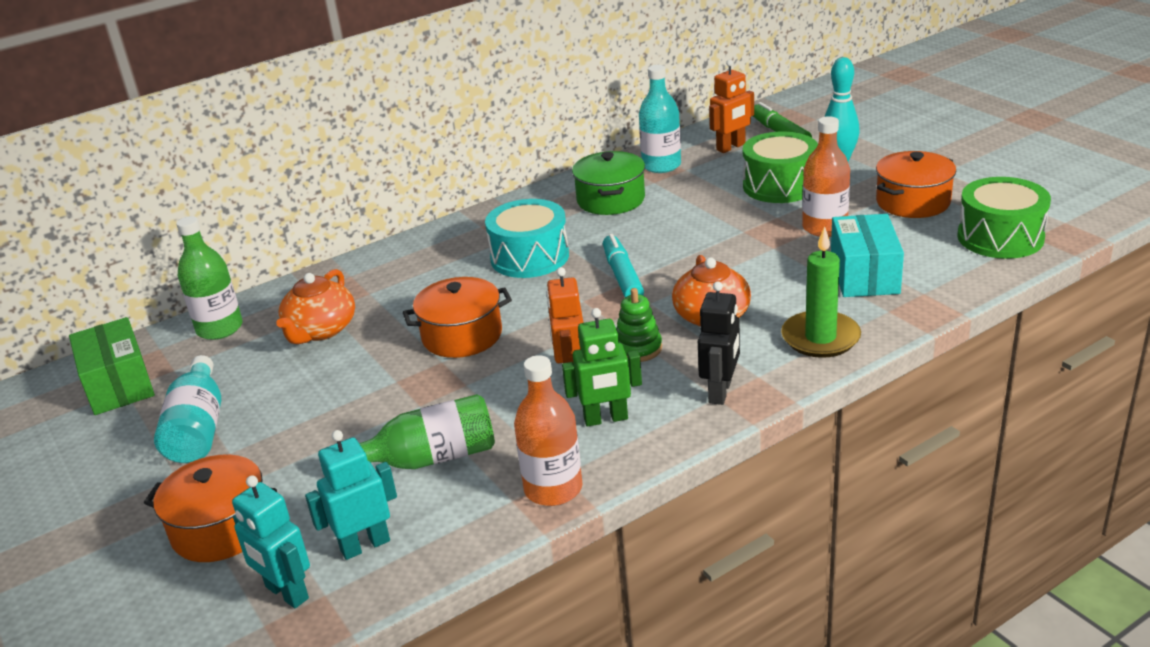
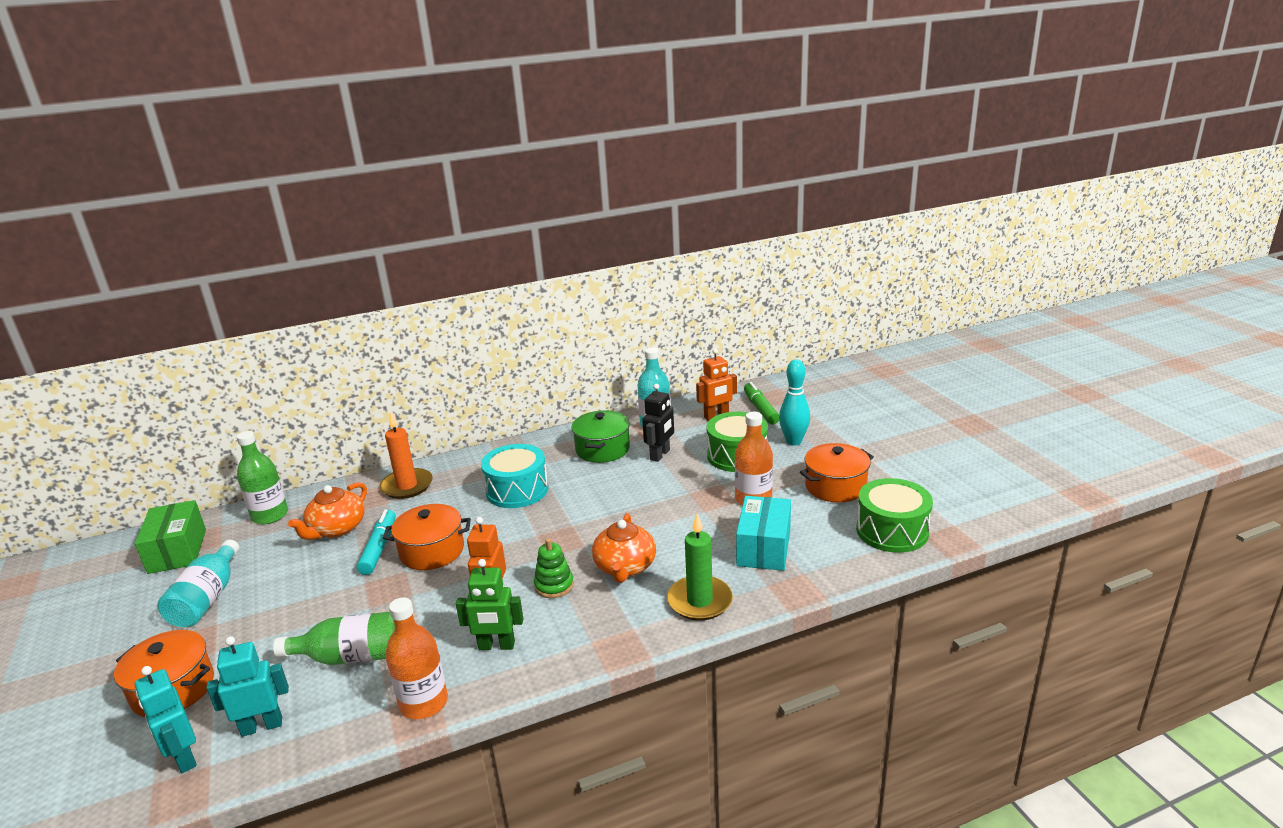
camera: 10 degrees right, 5 degrees down
(383, 272) = (407, 486): none -> orange candle
(622, 276) = (576, 518): turquoise marker -> turquoise marker (379, 548)
(720, 392) = (596, 637): black robot -> black robot (660, 455)

